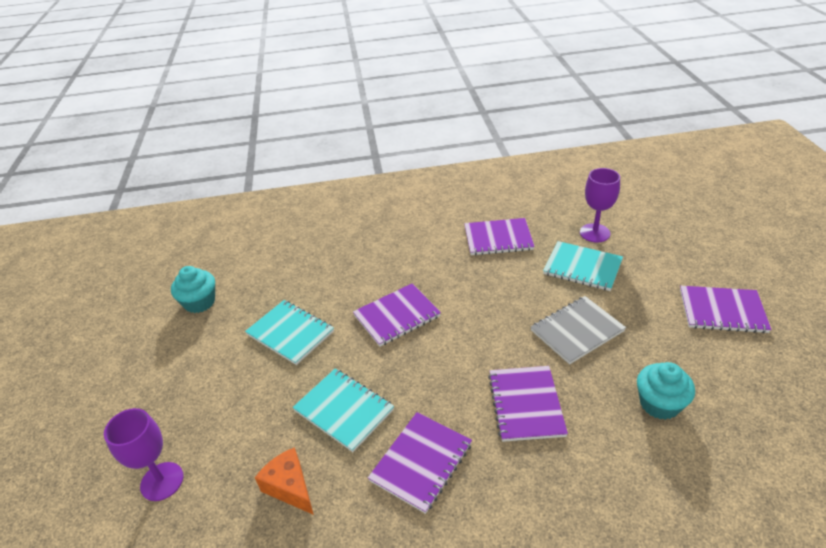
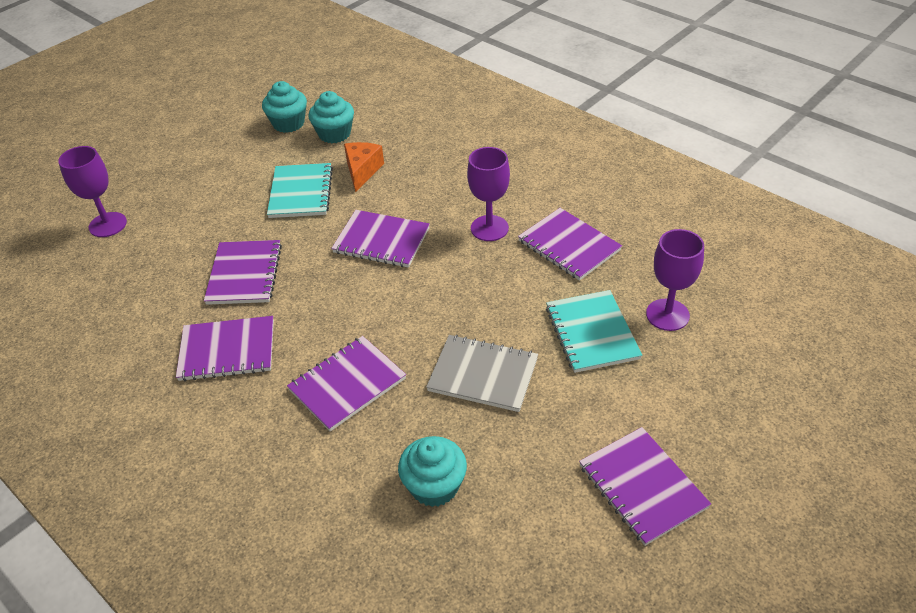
camera: 50 degrees right, 5 degrees up
(249, 284) = (334, 134): none -> turquoise cupcake
(290, 487) = (149, 291): orange cheese -> orange cheese (362, 171)
(344, 410) = (244, 274): turquoise notebook -> purple notebook
(444, 261) = (489, 228): none -> purple goblet

